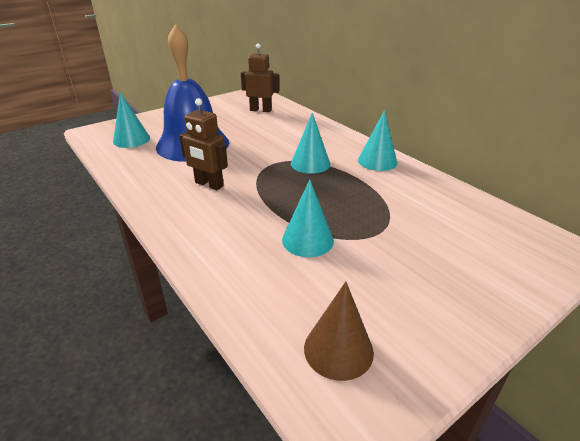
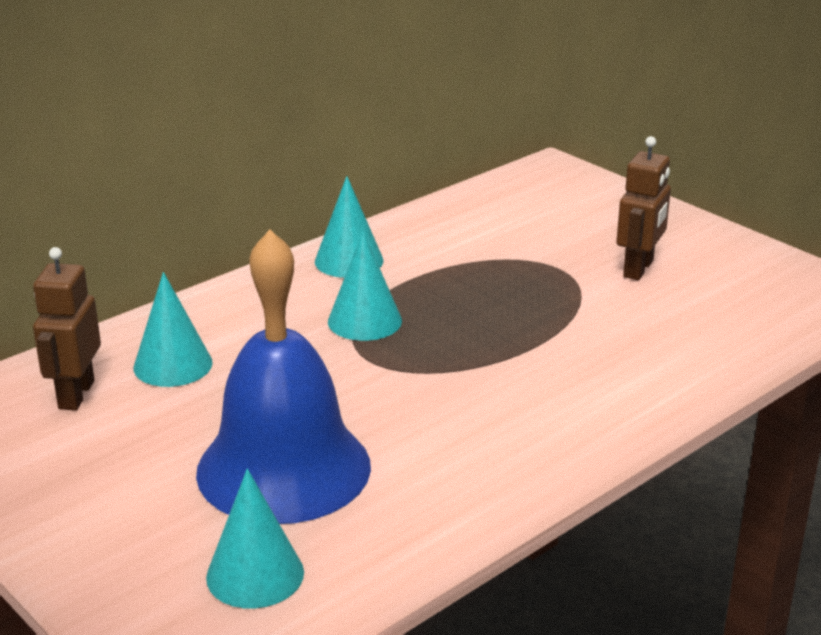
camera: 95 degrees left, 5 degrees down
(209, 184) = (462, 420): brown robot -> brown robot (639, 269)
(307, 240) = (595, 317): turquoise cone -> turquoise cone (173, 365)
(338, 349) = (771, 296): brown cone -> none

